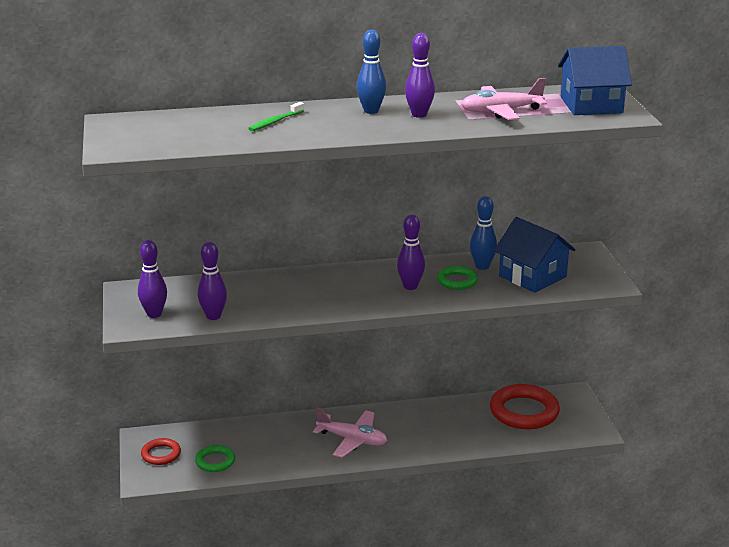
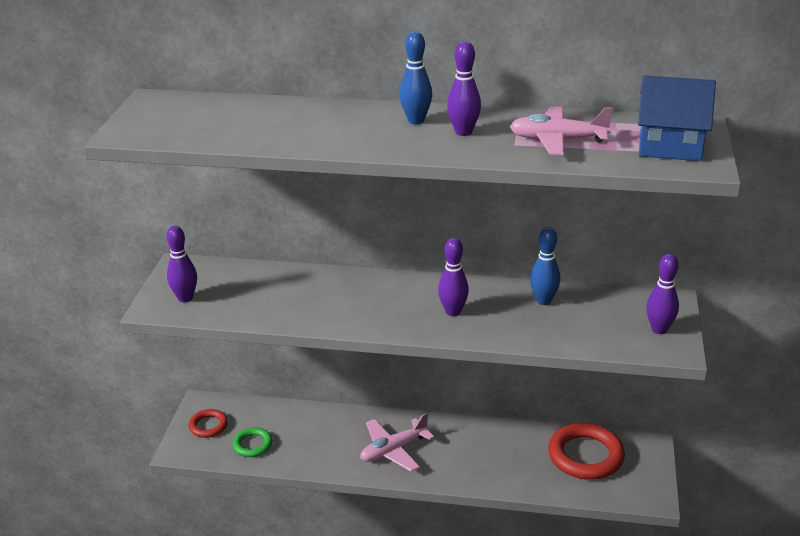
camera: 20 degrees right, 5 degrees up
(213, 316) = (238, 311): purple bowling pin -> purple bowling pin (659, 329)
(275, 122) = (307, 121): green toothbrush -> none
(352, 440) = (393, 450): pink plane -> pink plane turned 105 degrees clockwise
(457, 281) = (506, 314): green ring -> none
(532, 276) = (592, 323): blue house -> none

